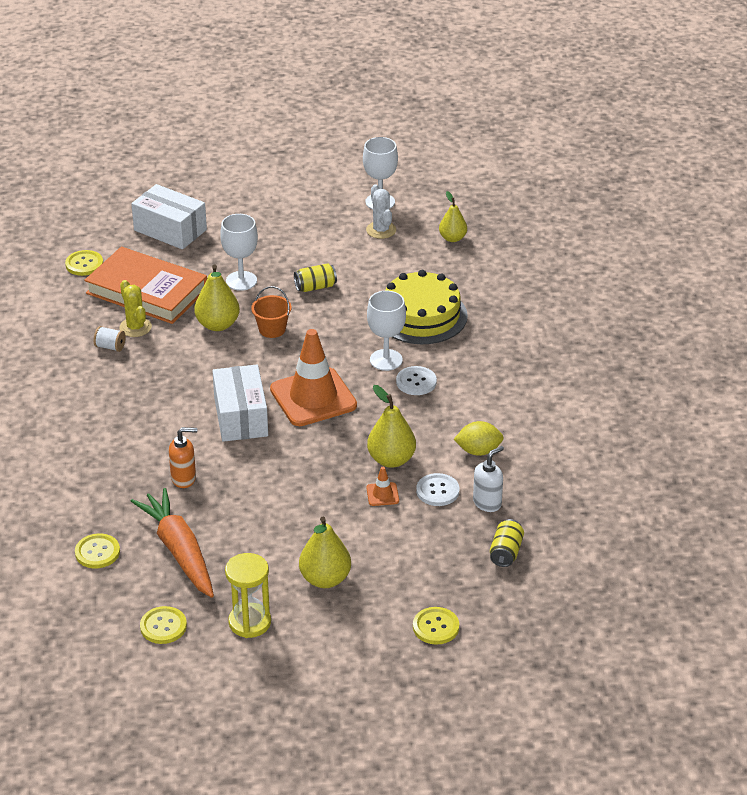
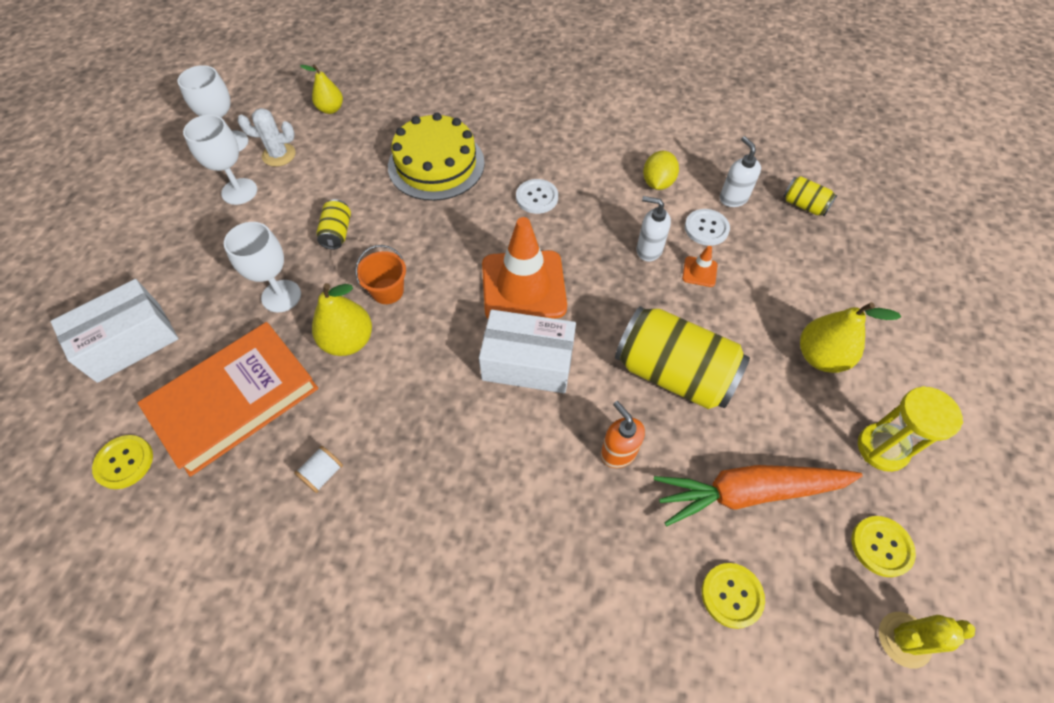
camera: 70 degrees left, 20 degrees up
(135, 327) = (300, 433): yellow cactus -> yellow cactus (904, 639)
(184, 478) = (618, 452): orange soap dispenser -> orange soap dispenser turned 45 degrees counterclockwise
(267, 496) = (673, 373): none -> yellow can
(386, 360) = (491, 210): white goblet -> white goblet (239, 191)
(391, 460) = (648, 250): yellow pear -> white soap dispenser
(436, 627) = (902, 285): yellow button -> none

